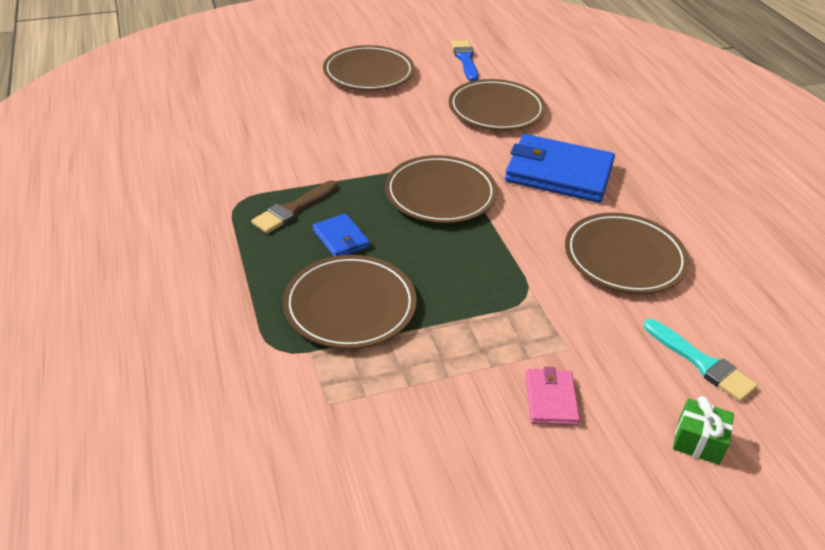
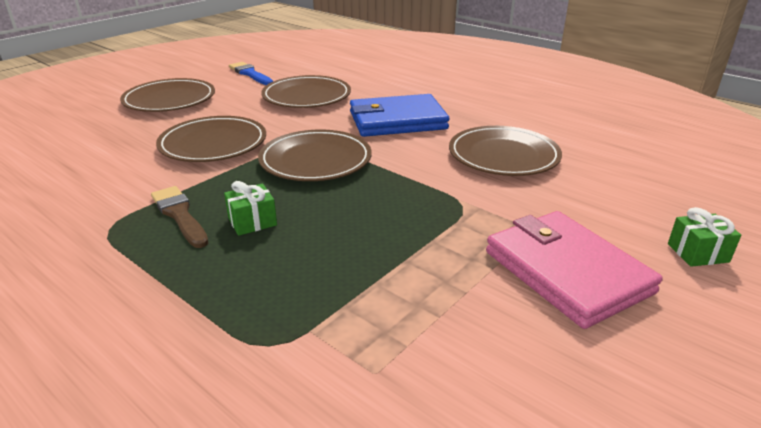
camera: 30 degrees left, 10 degrees down
(293, 209) = (179, 215): brown brush -> brown brush turned 135 degrees clockwise
(341, 239) = (252, 222): blue wallet -> green gift
(350, 305) = (313, 272): brown plate -> brown plate (213, 144)
(550, 399) = (566, 272): pink wallet -> pink wallet, size x2.07
(701, 363) = (633, 201): turquoise brush -> none

